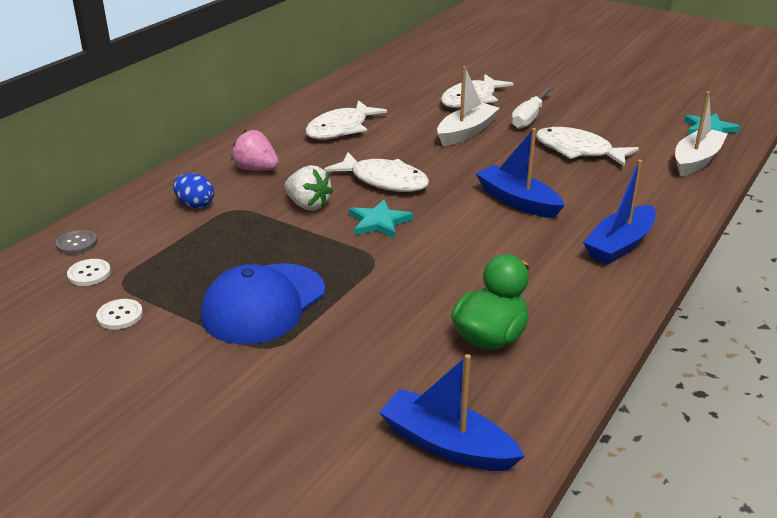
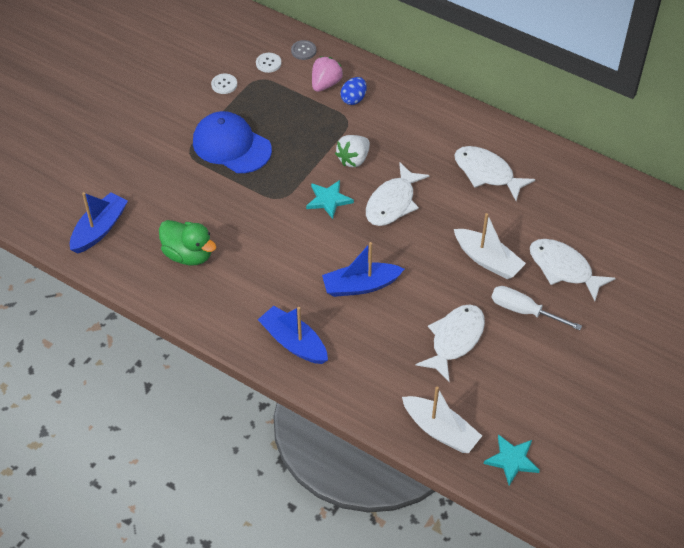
camera: 90 degrees right, 20 degrees up
(256, 169) = (409, 126): pink strawberry -> pink strawberry (325, 84)
(518, 201) = (361, 286): blue boat -> blue boat turned 150 degrees counterclockwise

